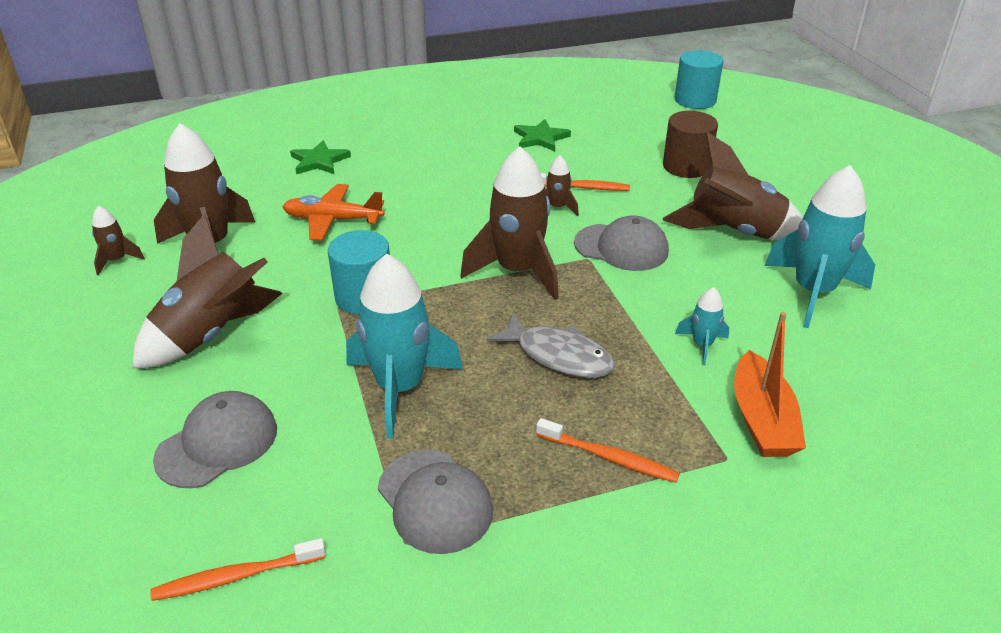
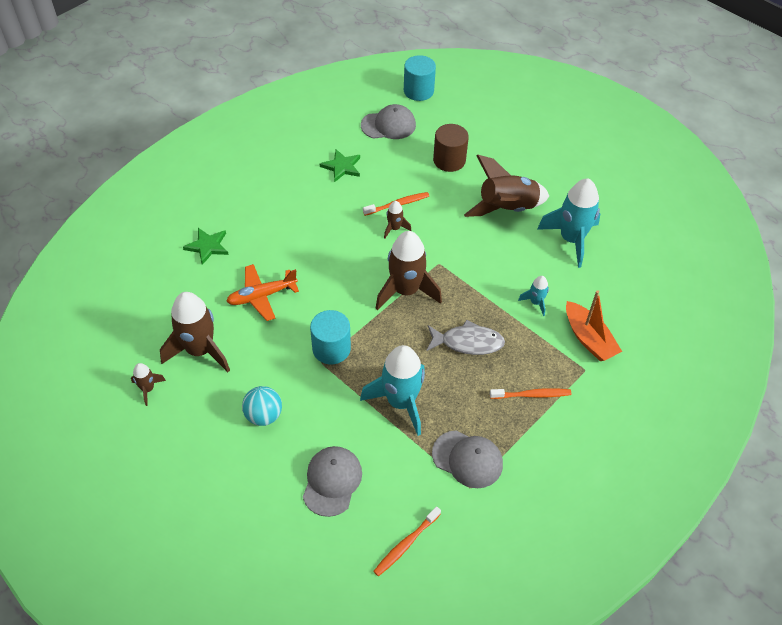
camera: 30 degrees left, 15 degrees up
(212, 334) = (264, 415): brown rocket -> turquoise ball
(621, 247) = (452, 247): grey cap -> grey cap (388, 125)

